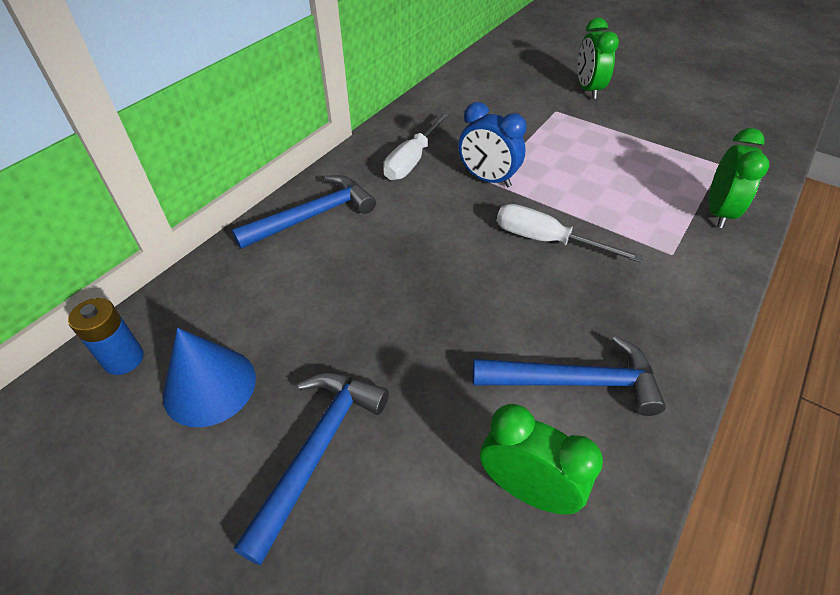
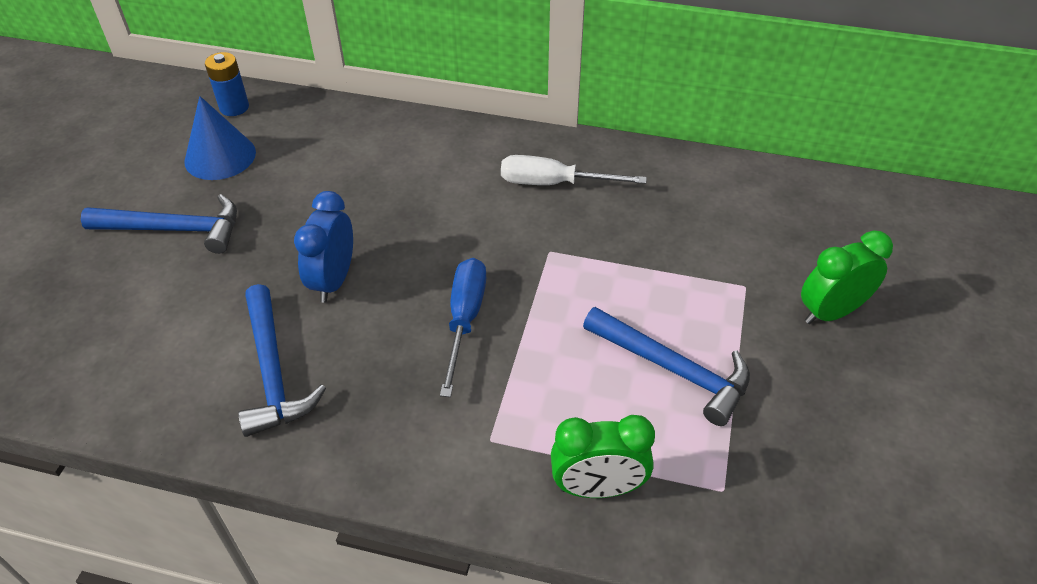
camera: 70 degrees right, 0 degrees up
(313, 216) = (428, 144): blue hammer -> blue hammer (673, 370)
(487, 179) = (551, 250): blue clock -> blue clock (333, 280)
(526, 489) = (158, 356): green clock -> none
(546, 240) = (464, 320): white screwdriver -> blue screwdriver

